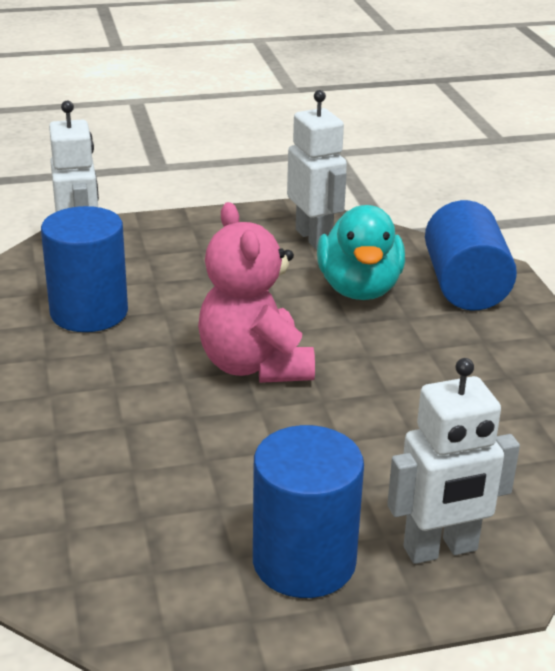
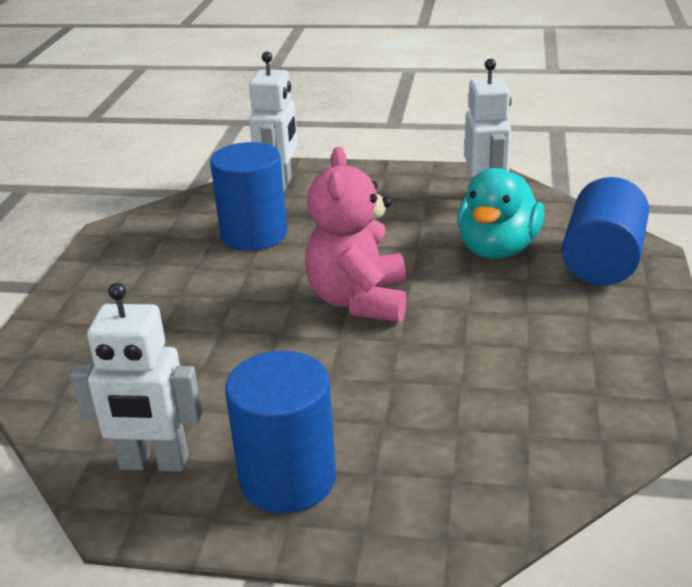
camera: 25 degrees right, 0 degrees up
(440, 549) = (418, 499): white robot -> white robot (154, 463)

